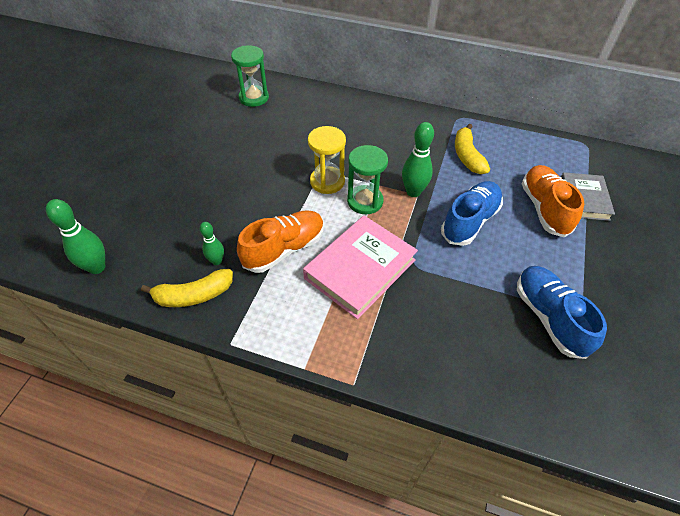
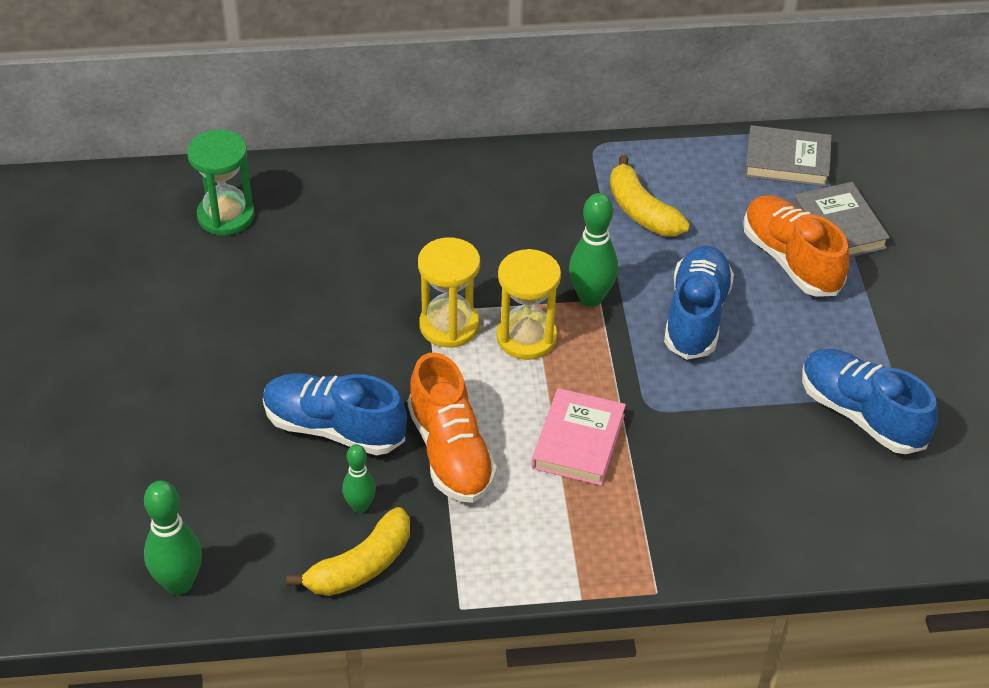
camera: 25 degrees left, 5 degrees down
(233, 214) = (334, 428): none -> blue shoe
(284, 249) = (450, 452): orange shoe -> orange shoe turned 135 degrees clockwise
(360, 269) = (578, 441): pink book -> pink book, size x0.65
(365, 201) = (526, 337): green hourglass -> yellow hourglass
(567, 155) = (787, 161): none -> grey book

